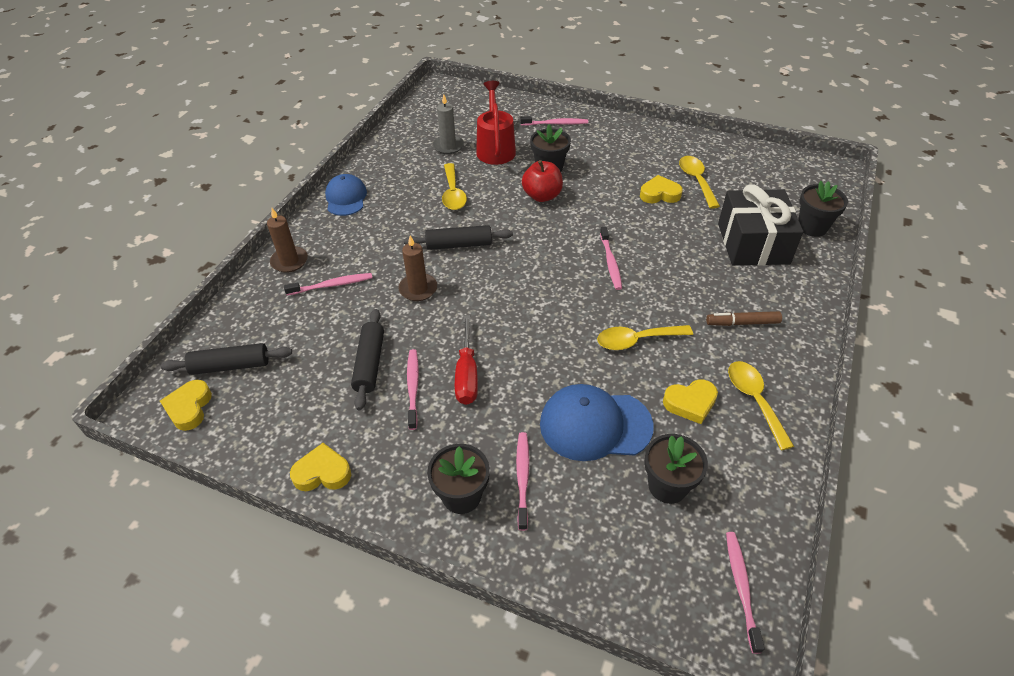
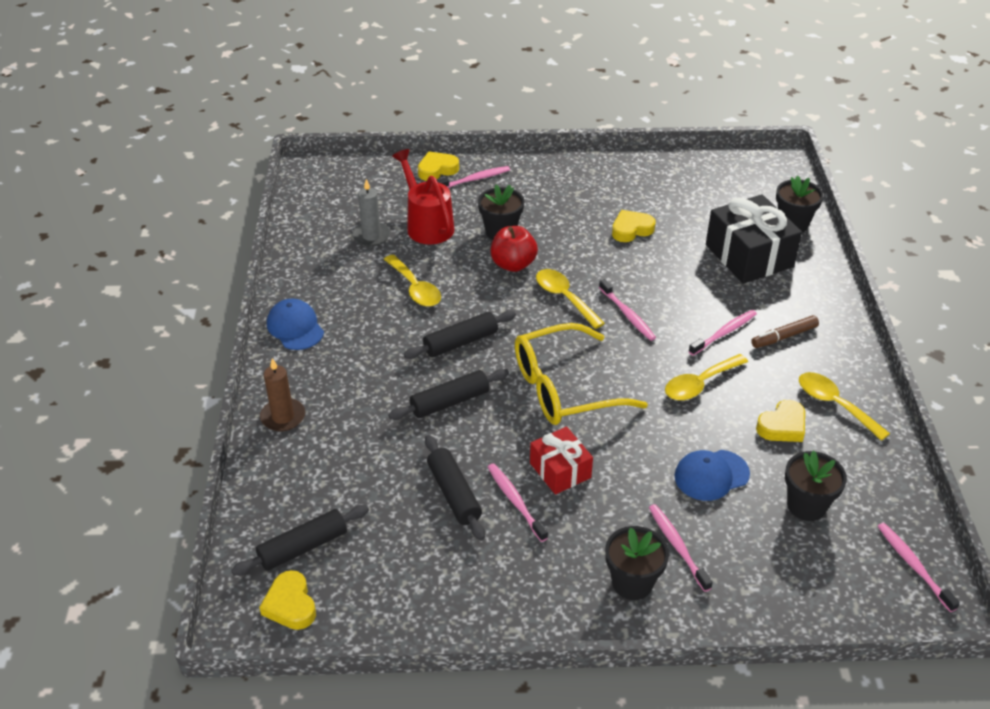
camera: 25 degrees left, 5 degrees down
(322, 473) = (483, 613): yellow heart -> yellow heart (437, 170)
(332, 285) = (352, 427): pink toothbrush -> pink toothbrush (724, 333)
(418, 289) = (450, 402): brown candle -> black rolling pin
(467, 374) = (560, 470): red screwdriver -> red gift
(516, 307) = (564, 388): none -> yellow glasses
(595, 425) = (711, 475): blue cap -> blue cap, size x0.66
(696, 181) = (659, 205): yellow spoon -> yellow spoon (564, 298)

